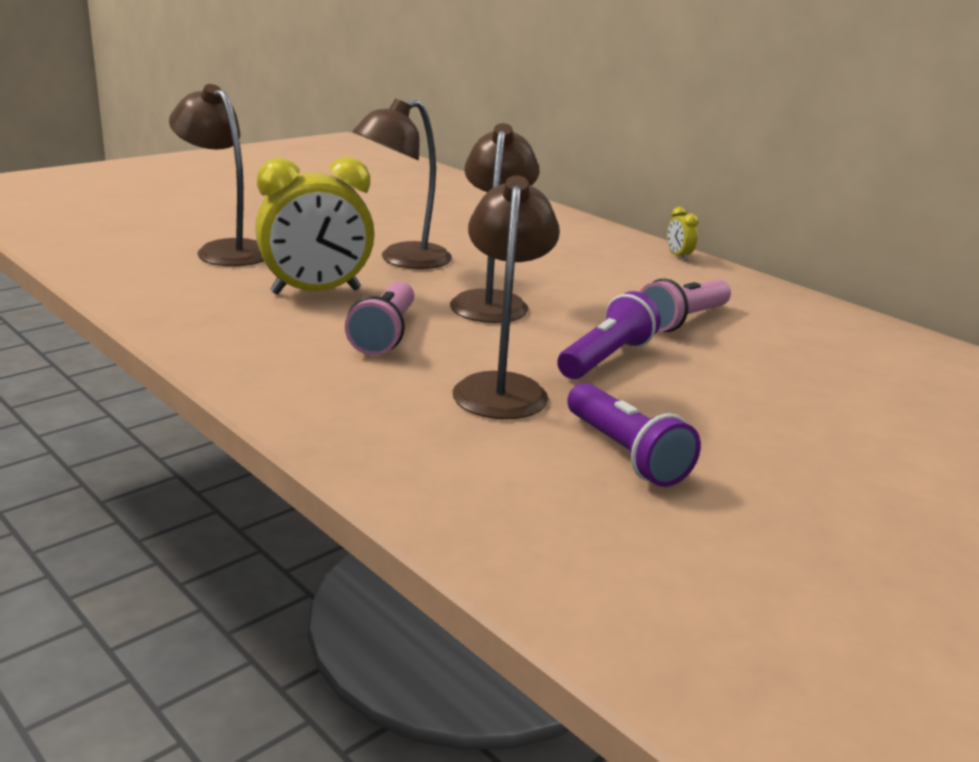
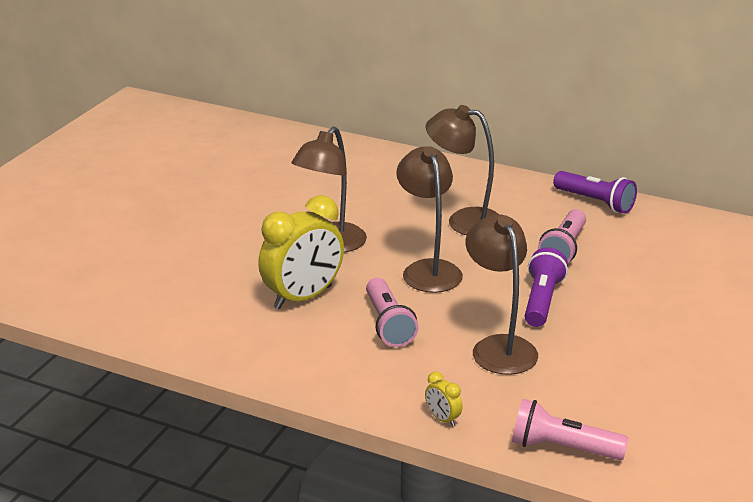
camera: 20 degrees left, 5 degrees up
(225, 250) = (192, 274): brown lamp -> brown lamp (464, 220)
(473, 518) = (562, 448): none -> pink flashlight
(626, 454) = (608, 375): purple flashlight -> purple flashlight (595, 202)
(678, 256) = (516, 180): yellow clock -> yellow clock (442, 419)

